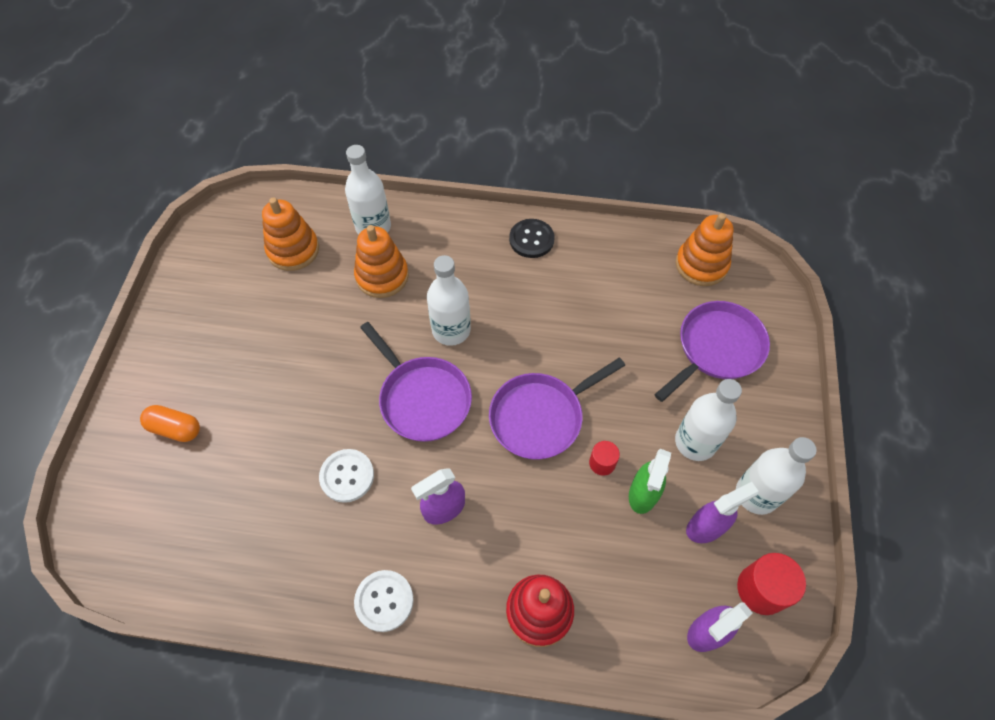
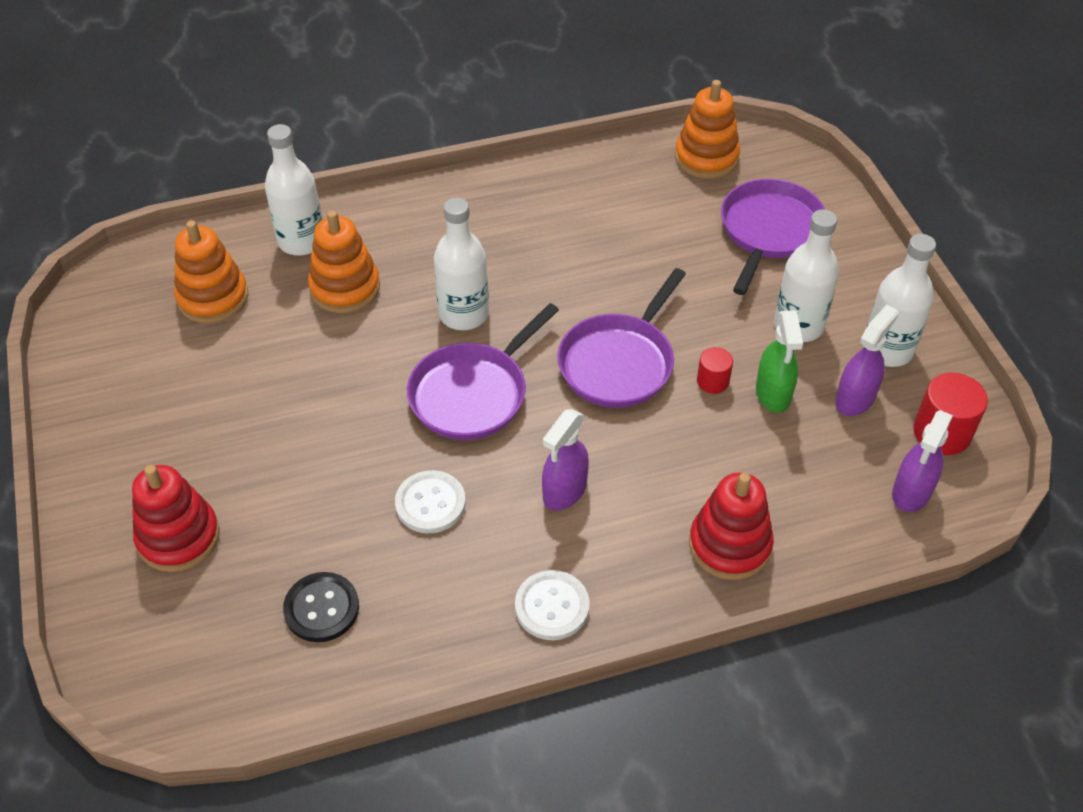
camera: 25 degrees left, 10 degrees down
(175, 428) = (178, 537): orange capsule -> red stacking toy
(422, 399) = (472, 394): purple pan -> purple pan turned 105 degrees clockwise
(531, 239) = (502, 193): black button -> black button (321, 608)

